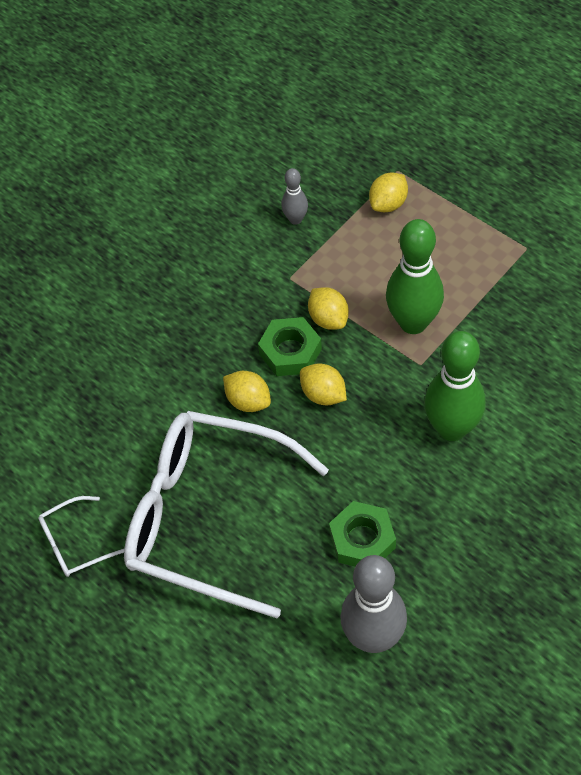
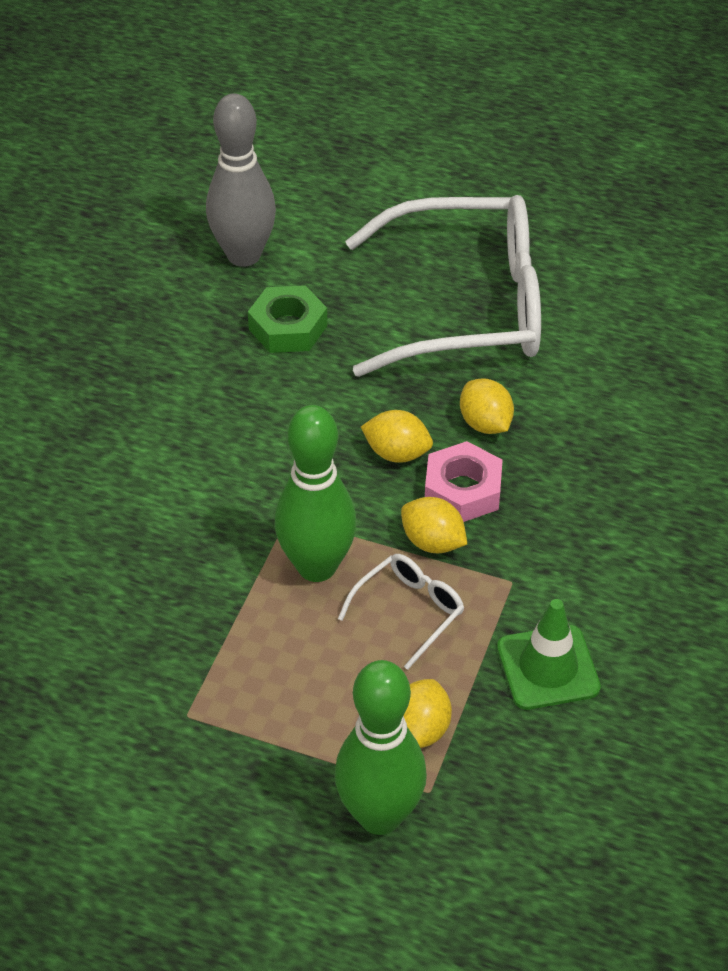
camera: 155 degrees right, 10 degrees down
(74, 543) = (594, 252): white glasses -> white glasses (409, 611)
(248, 401) = (485, 424): yellow lemon -> yellow lemon turned 45 degrees clockwise
(290, 351) = (462, 490): green nut -> pink nut
(295, 219) = (548, 667): grey bowling pin -> green traffic cone
(452, 428) = (223, 456): green bowling pin -> green bowling pin (380, 815)

